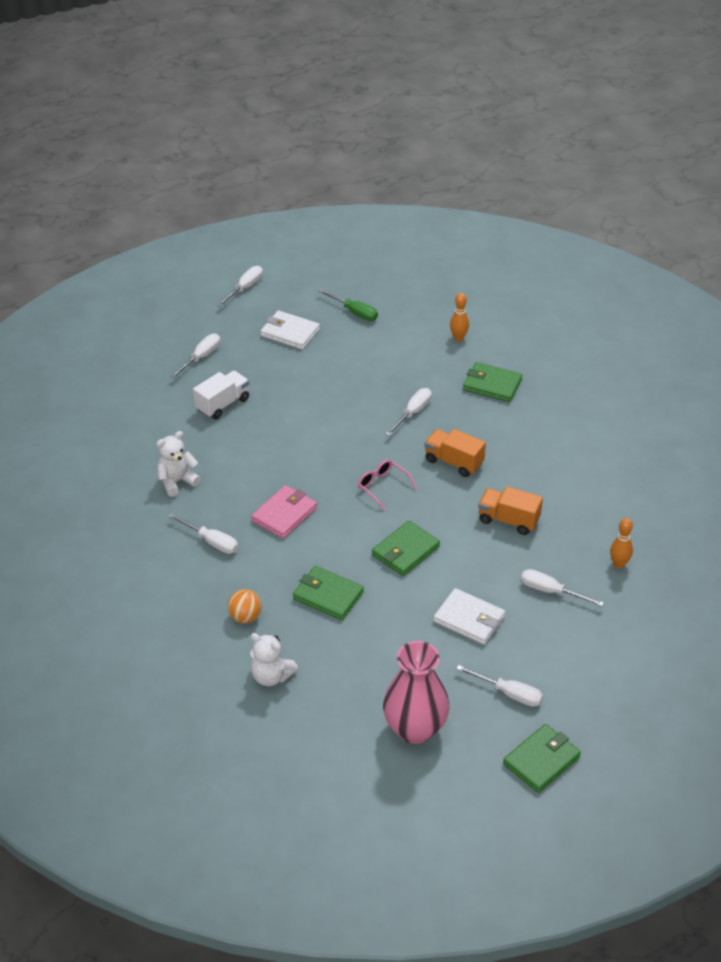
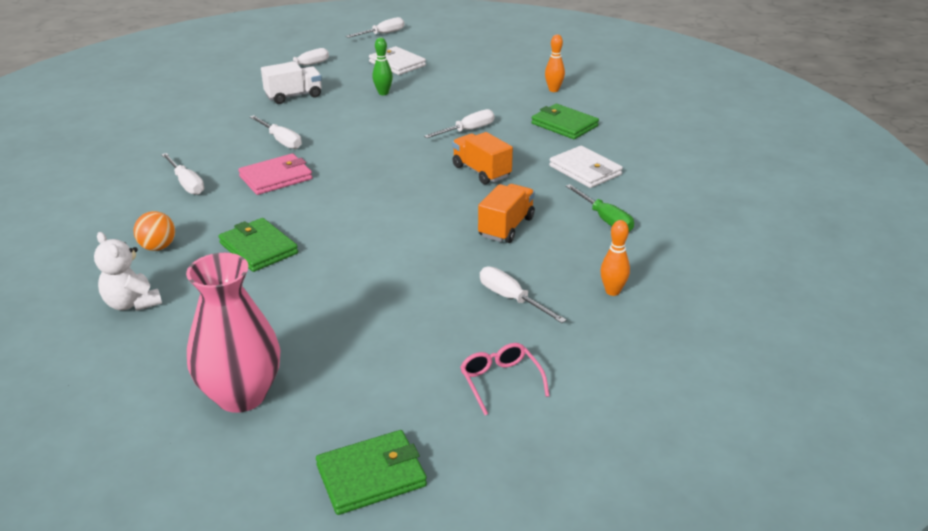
camera: 20 degrees right, 10 degrees down
(177, 481) = (201, 137): white teddy bear -> none
(304, 379) = (383, 93): none -> green bowling pin
(354, 312) = (467, 60): green screwdriver -> green screwdriver (605, 219)
(383, 487) = (392, 176): pink glasses -> pink glasses (500, 382)
(405, 551) = (373, 229): green wallet -> none
(469, 619) = (395, 303): white wallet -> white wallet (585, 170)
(508, 520) = (506, 227): orange truck -> orange truck turned 75 degrees clockwise
(509, 693) = (385, 388): white screwdriver -> white screwdriver (281, 141)

